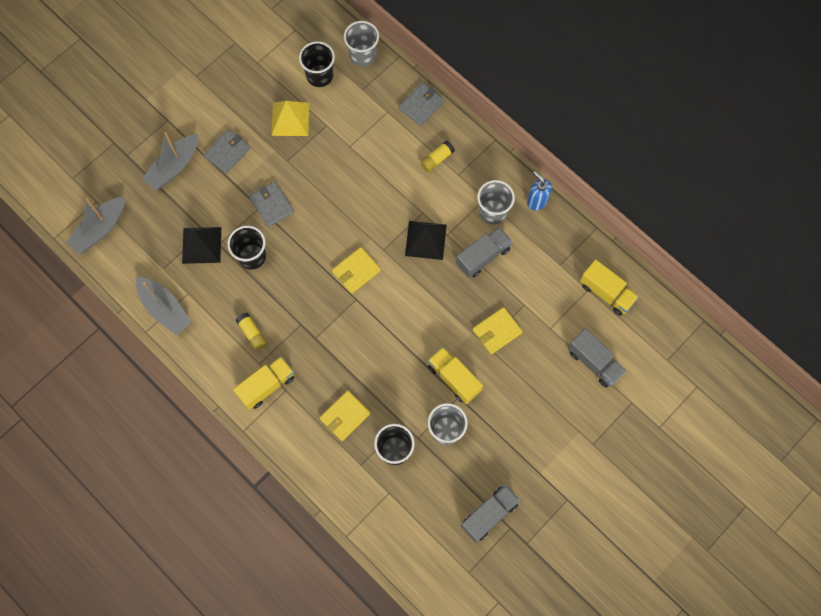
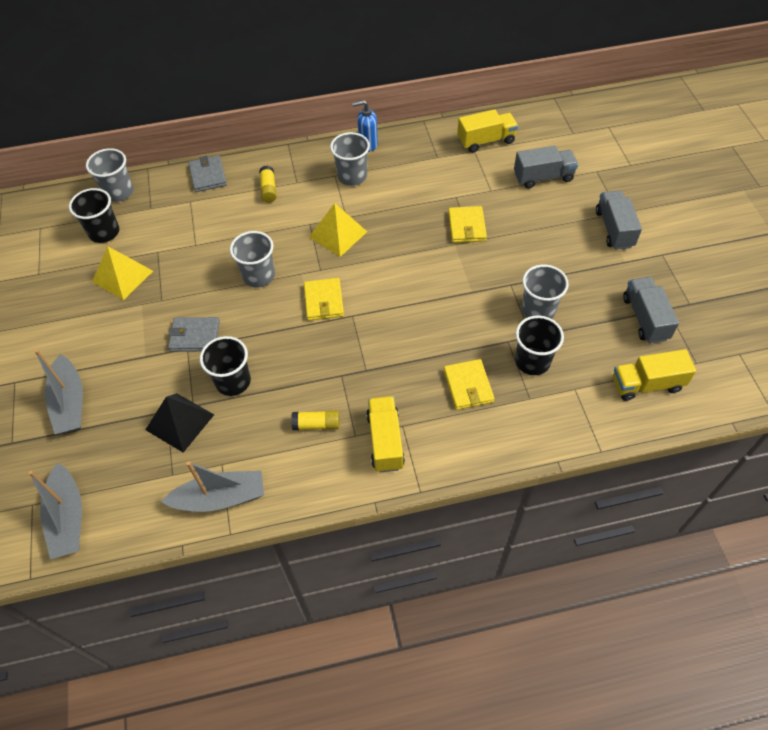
camera: 55 degrees left, 15 degrees down
(227, 152) = (103, 345): grey wallet -> none
(350, 210) = (259, 276): none -> grey cup
(425, 240) = (338, 234): black pyramid -> yellow pyramid
(454, 378) = (490, 279): yellow truck -> yellow truck (646, 384)
(483, 257) = (388, 202): grey truck -> grey truck (614, 229)

